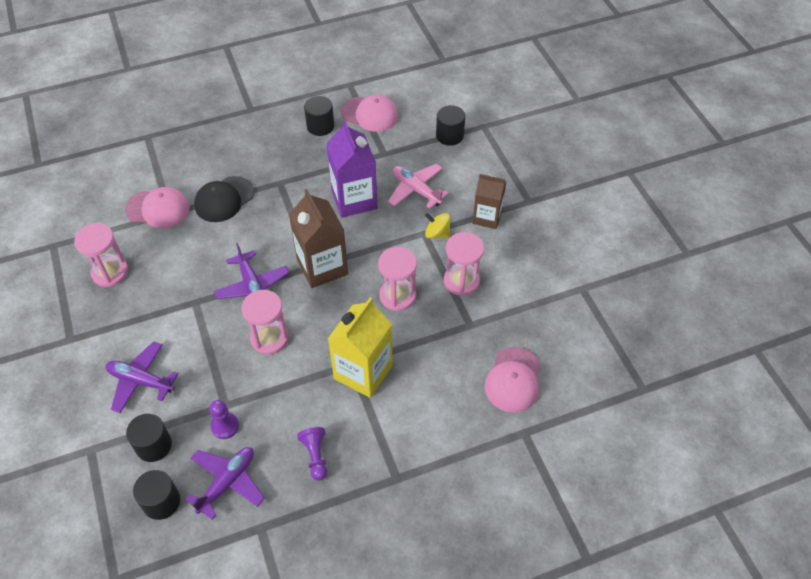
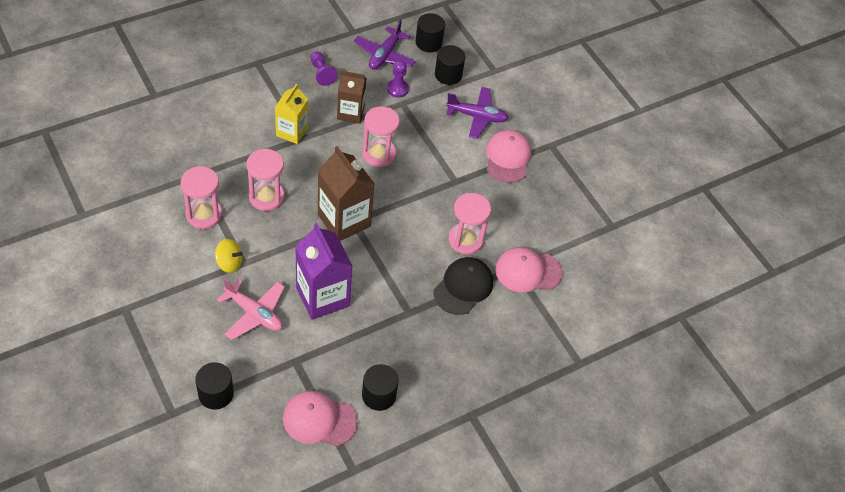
camera: 165 degrees right, 0 degrees up
(110, 272) = (545, 203): pink hourglass -> pink hourglass (465, 240)
(252, 285) = (407, 199): purple plane -> none
(363, 372) = (292, 132): yellow carton -> yellow carton, size x0.65
(487, 217) = (174, 285): brown carton -> brown carton (350, 113)
(513, 380) = (160, 132): pink cap -> pink cap (507, 158)

